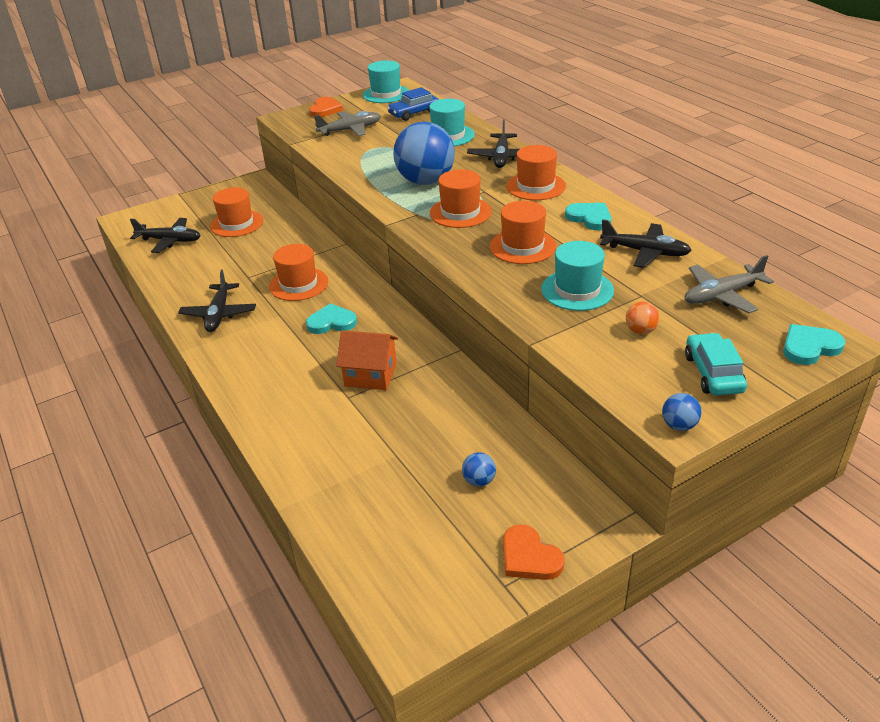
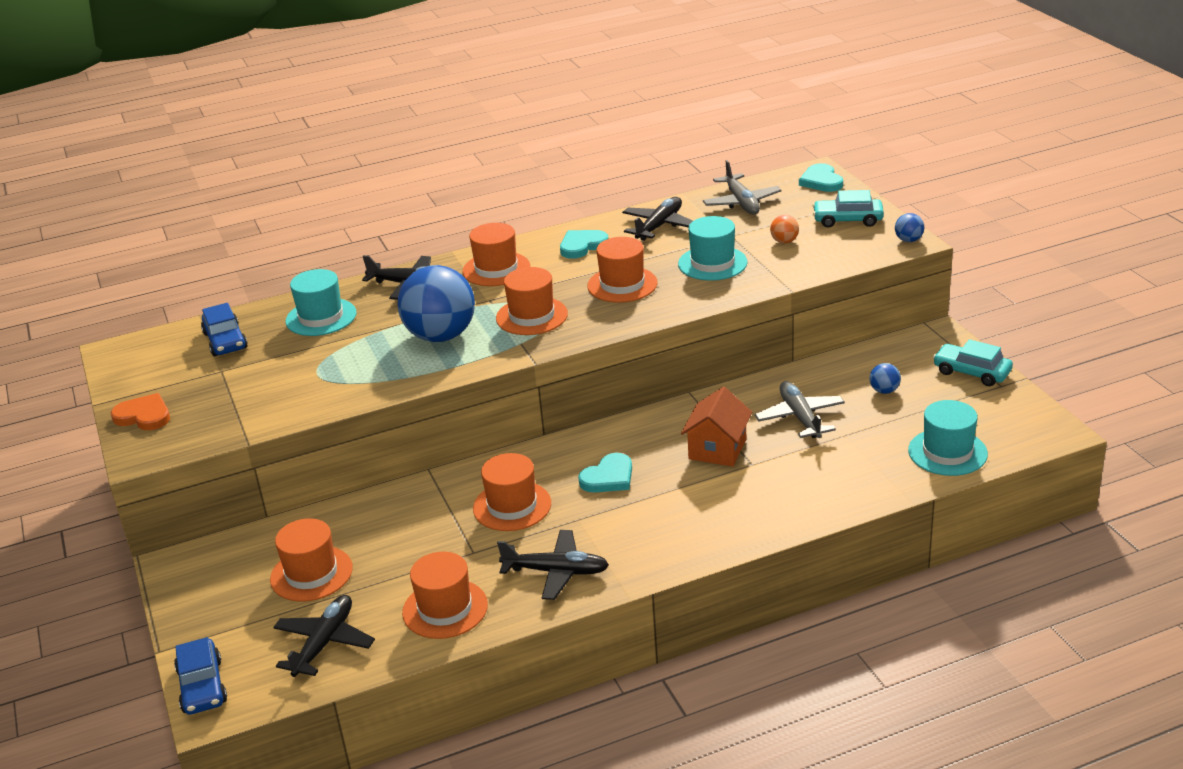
camera: 80 degrees left, 5 degrees down
(145, 212) = (202, 686): none -> blue car
(190, 276) = (445, 609): none -> orange hat
(331, 322) = (608, 477): turquoise heart -> turquoise heart turned 135 degrees counterclockwise
(350, 130) = (241, 392): grey plane -> grey plane (800, 417)
(386, 94) = (133, 363): turquoise hat -> turquoise hat (947, 452)
(529, 557) = (971, 372): orange heart -> turquoise car

